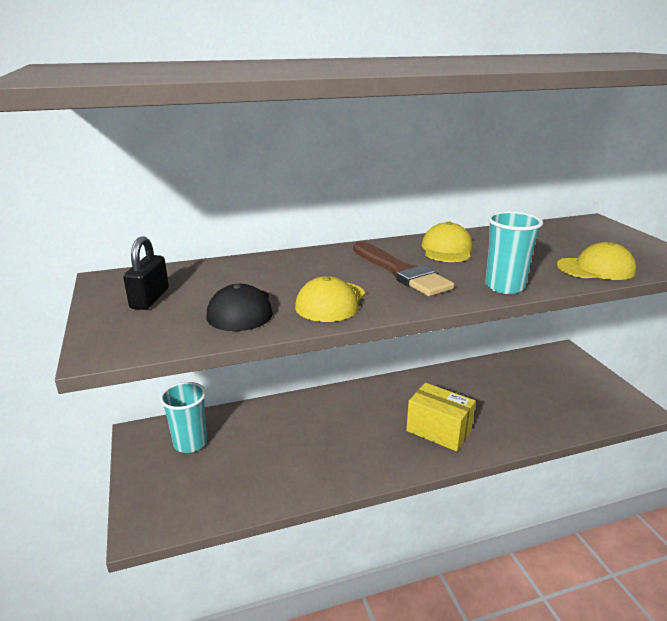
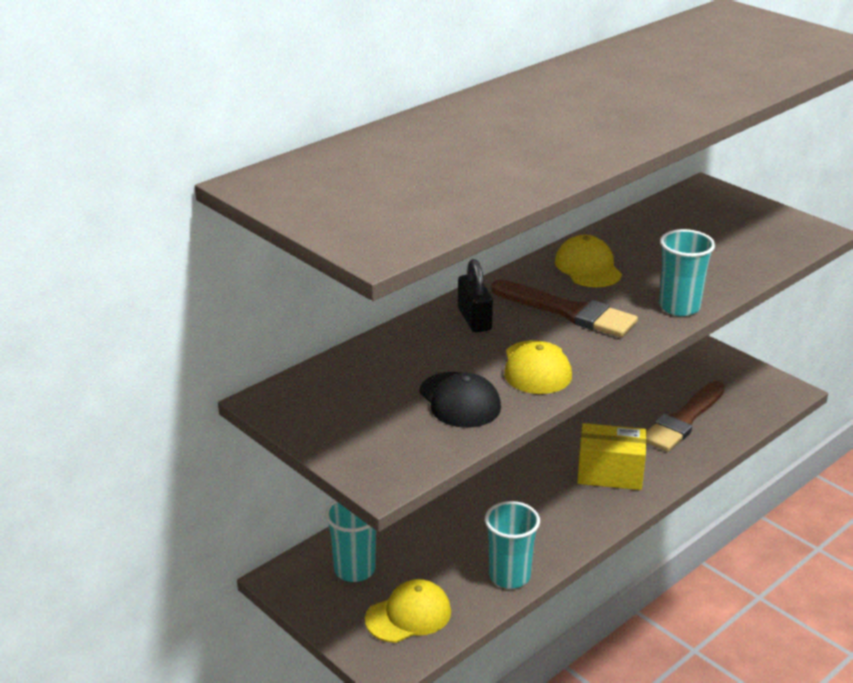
camera: 25 degrees left, 5 degrees up
(150, 299) = (351, 412): black padlock -> black padlock (474, 319)
(296, 487) = (509, 576): none -> turquoise cup
(528, 407) = (683, 420): none -> brown brush
(596, 268) = (745, 262): yellow cap -> yellow cap (408, 615)

